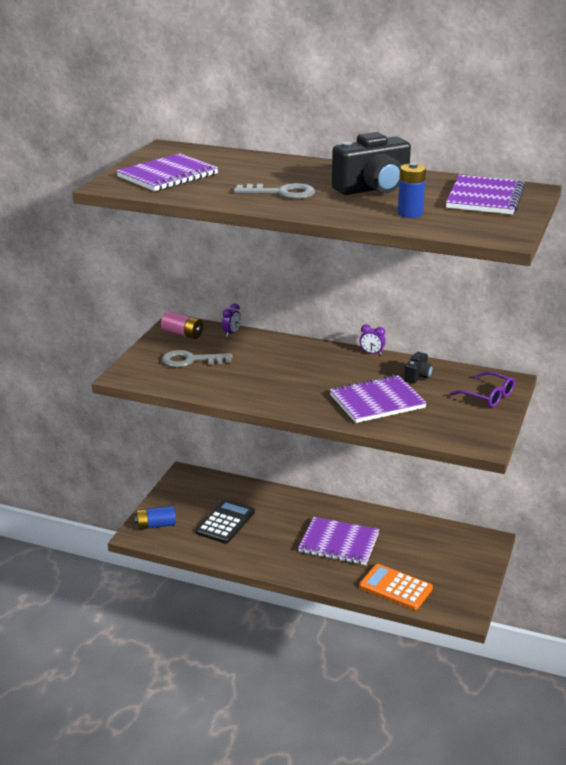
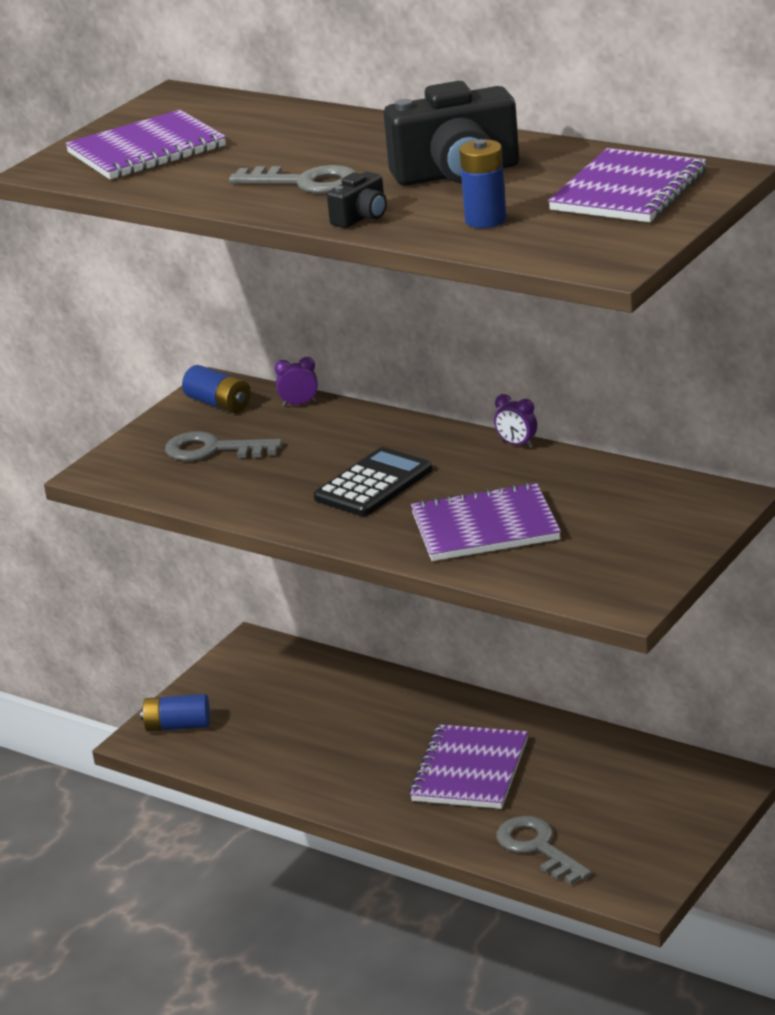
camera: 15 degrees right, 0 degrees up
(182, 334) = (218, 404): pink battery -> blue battery
(225, 522) = (293, 727): black calculator -> black calculator (373, 484)
(231, 333) = (299, 404): purple clock -> purple clock turned 135 degrees counterclockwise
(339, 543) = (470, 770): purple notebook -> purple notebook turned 75 degrees clockwise
(395, 588) = (538, 848): orange calculator -> grey key
(418, 376) = (575, 486): black camera -> black camera (361, 217)
(487, 396) = (676, 523): purple glasses -> none

